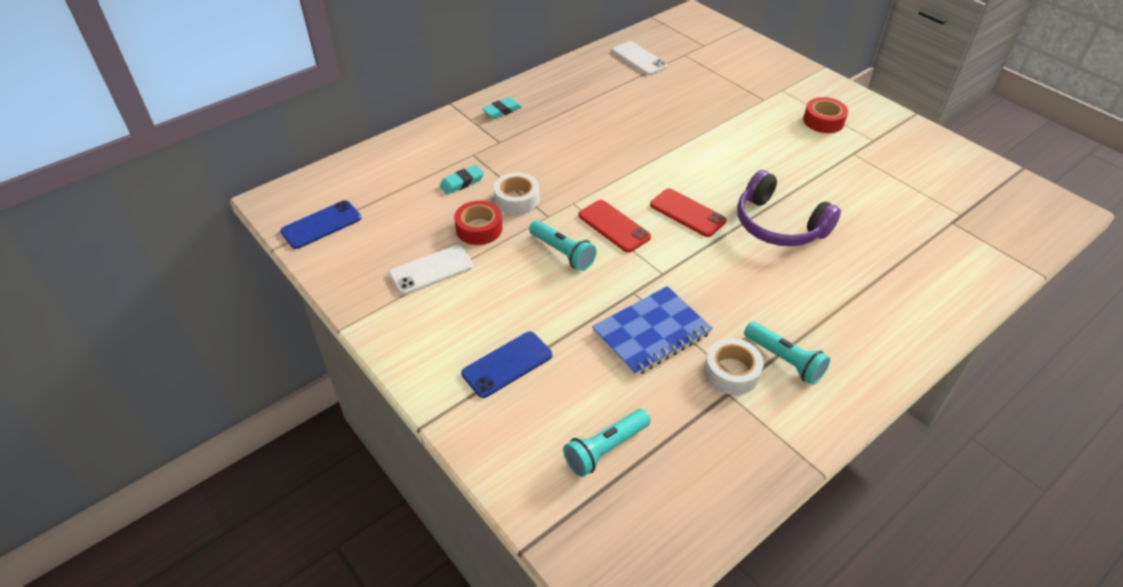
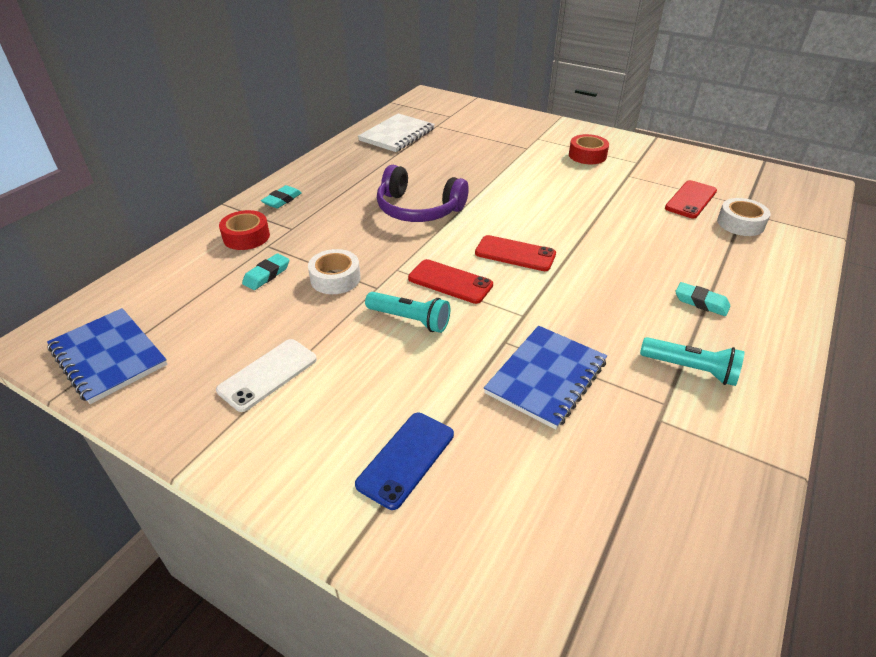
camera: 20 degrees left, 5 degrees down
(321, 225) = (108, 357): blue phone -> blue notebook
(479, 228) = (306, 317): red tape -> red tape (246, 237)
(605, 449) = (570, 526): turquoise flashlight -> none
(639, 59) = (397, 135): white phone -> white notebook
(731, 372) = (649, 396): white tape -> white tape (740, 223)
(778, 225) = (604, 246): purple headphones -> purple headphones (418, 209)
(837, 303) = (701, 302): none -> turquoise eraser
(903, 195) = (691, 200): none -> red phone

